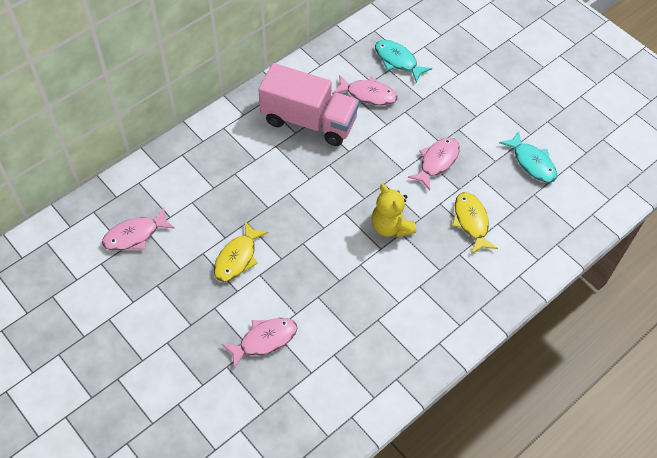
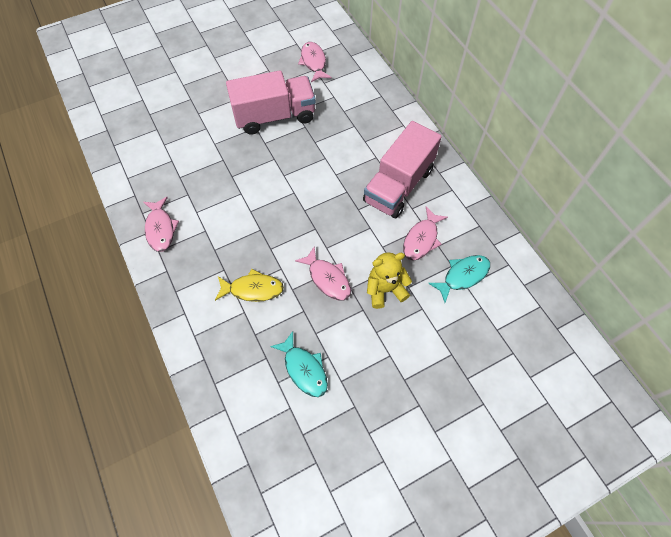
camera: 105 degrees right, 5 degrees up
(237, 257) = (274, 116): yellow fish -> pink truck
(264, 340) = (200, 122): pink fish -> pink fish (160, 229)
(390, 226) = (269, 223): yellow teddy bear -> yellow teddy bear (385, 290)
(532, 162) = (304, 369): turquoise fish -> turquoise fish turned 105 degrees counterclockwise

